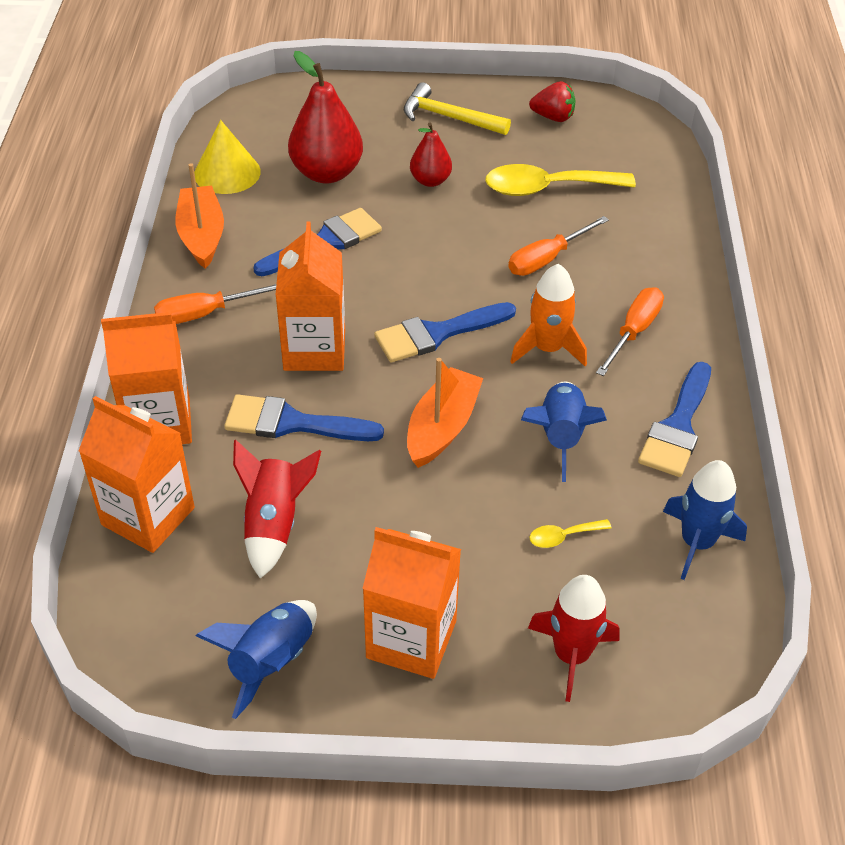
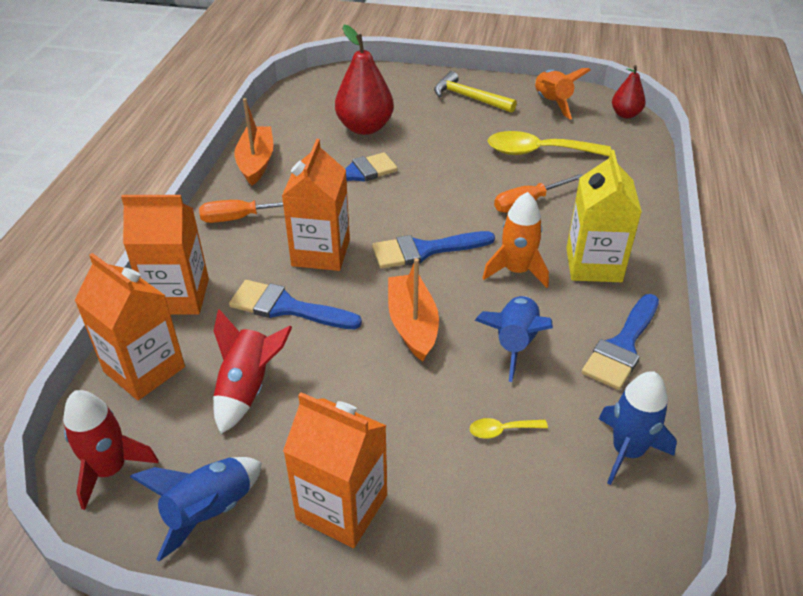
camera: 10 degrees right, 5 degrees down
(227, 173) = (289, 122): yellow cone -> none
(430, 180) = (445, 139): red pear -> red pear (625, 114)
(442, 427) = (412, 324): orange boat -> orange boat turned 45 degrees counterclockwise
(553, 117) = (551, 103): red strawberry -> orange rocket
(571, 655) = (489, 543): red rocket -> red rocket (110, 469)
(633, 332) = (593, 265): orange screwdriver -> yellow carton

